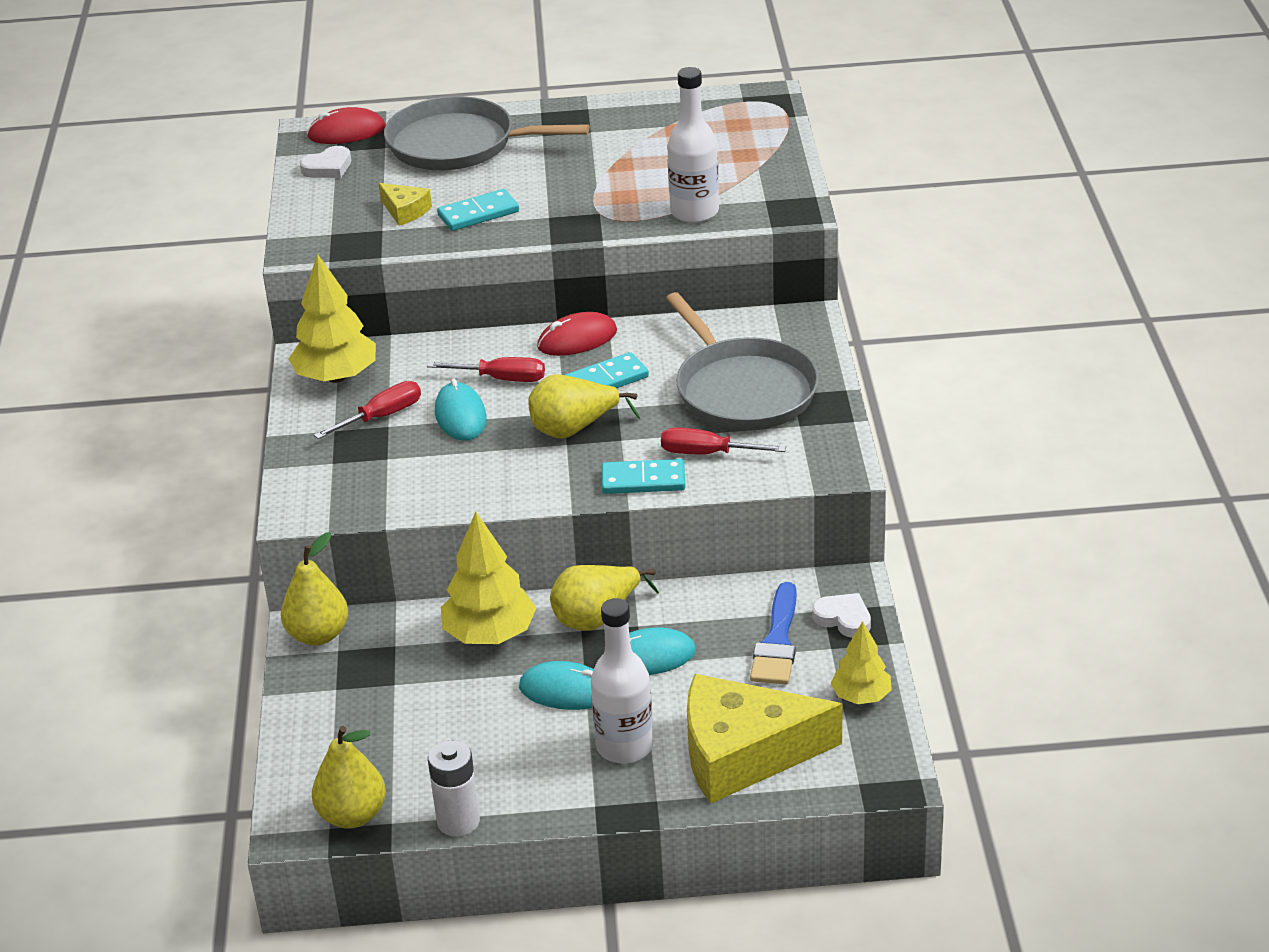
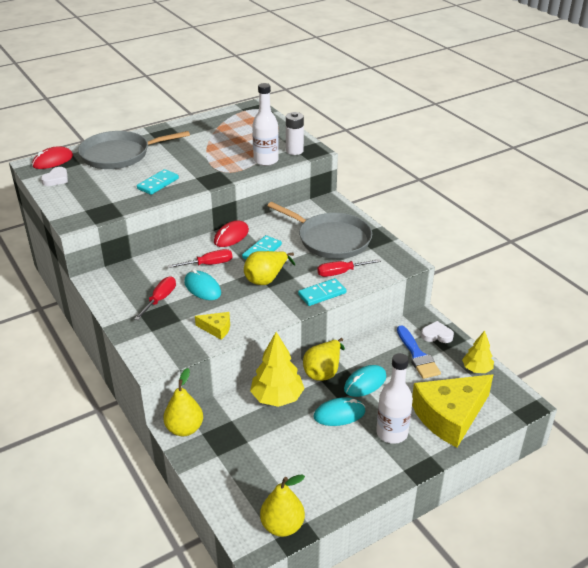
camera: 30 degrees left, 0 degrees up
(336, 377) = (118, 286): yellow tree -> none
(405, 211) = (117, 191): yellow cheese -> yellow cheese (216, 329)
(458, 821) = (342, 506): white battery -> white battery (294, 151)

